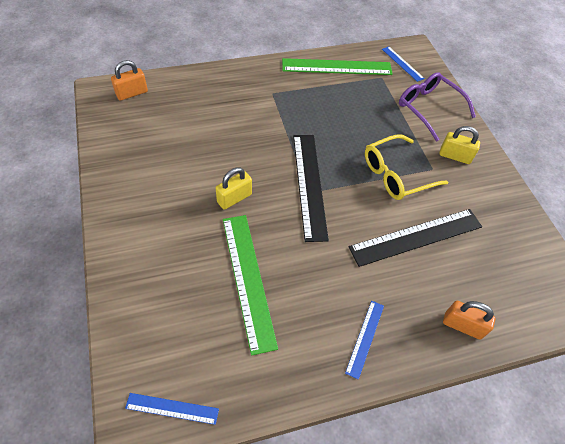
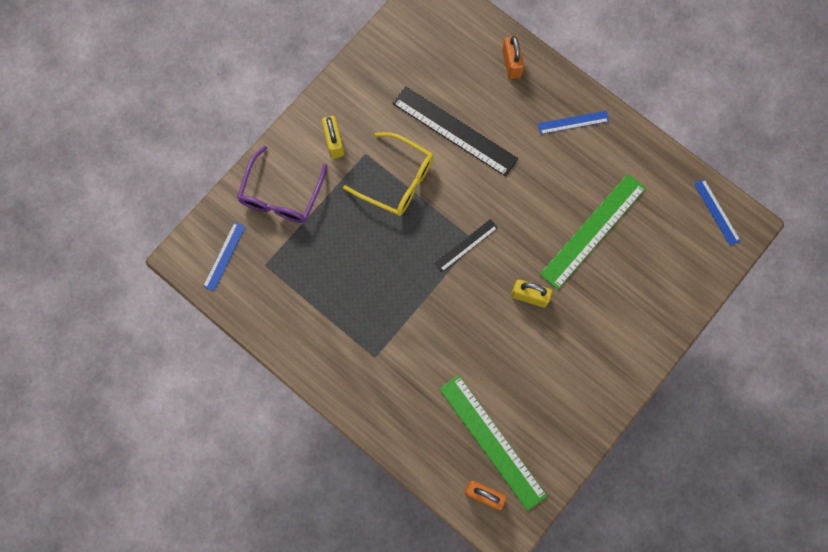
camera: 120 degrees left, 20 degrees up
(309, 185) = (466, 245): black ruler -> black ruler, size x0.52
(337, 67) = (282, 319): green ruler -> green ruler (492, 441)

